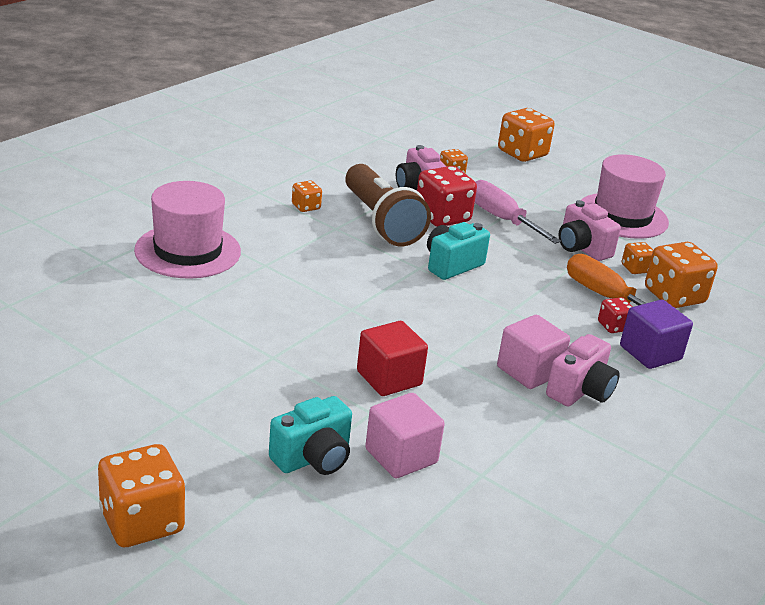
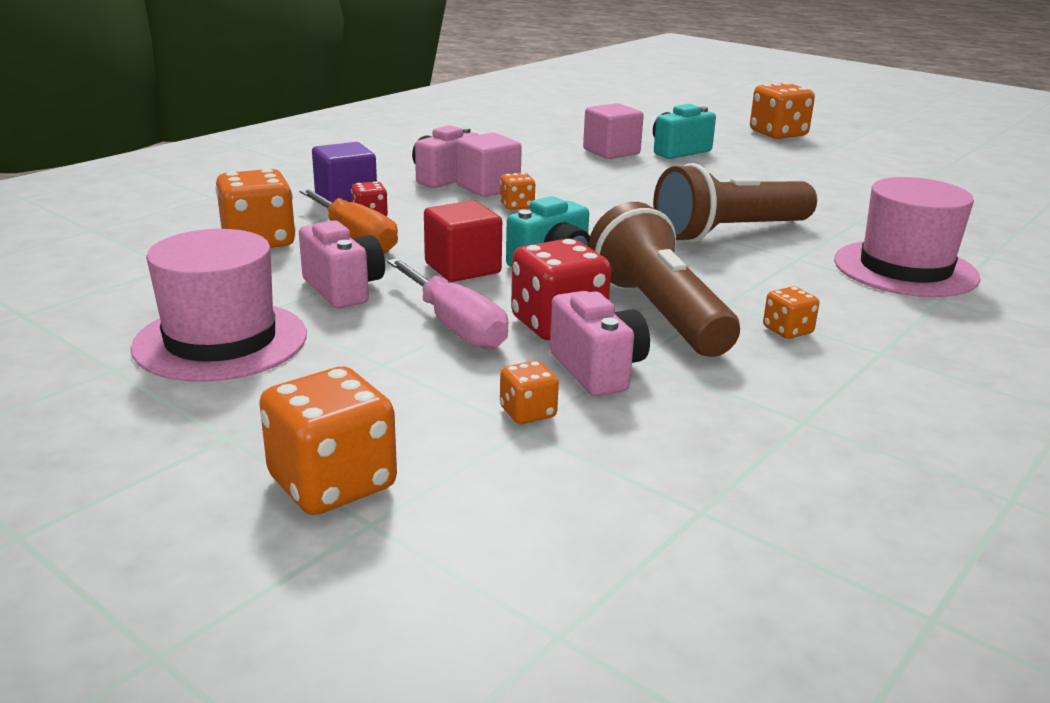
camera: 175 degrees left, 5 degrees down
(307, 296) = (729, 233): none -> brown flashlight
(389, 378) = (625, 183): red cube -> red cube (462, 268)
(635, 269) = (281, 267): orange dice -> orange dice (517, 206)

